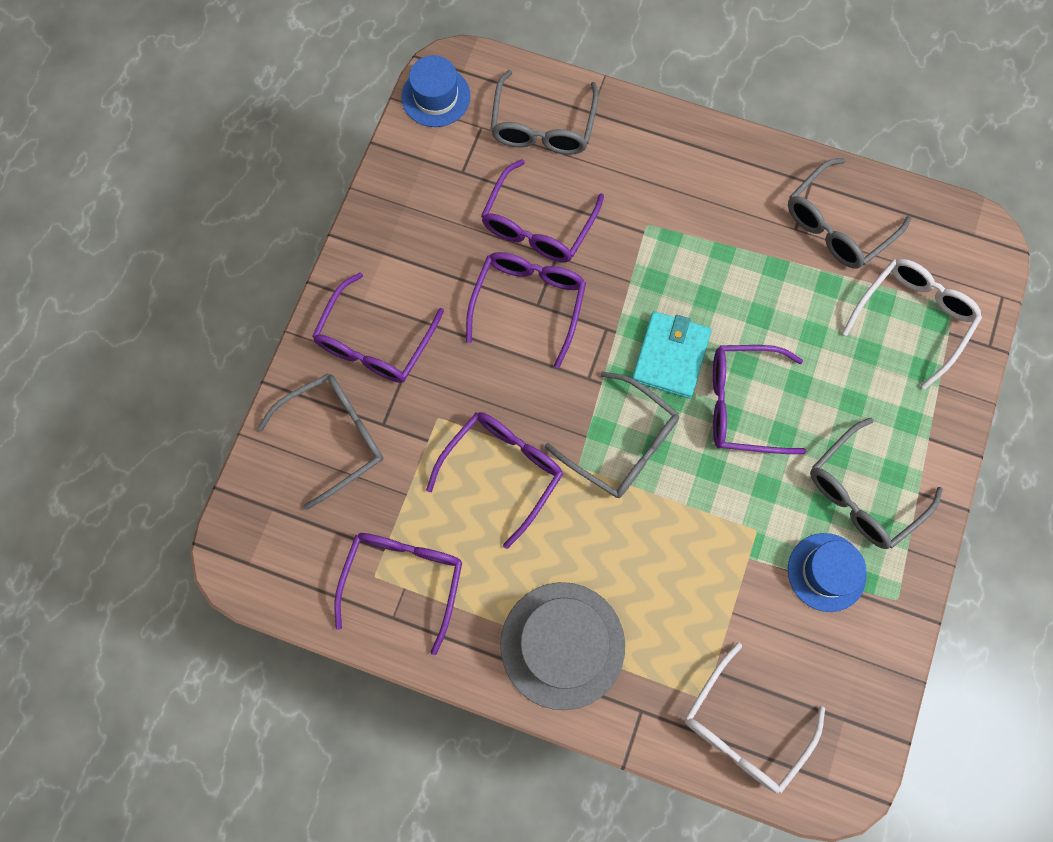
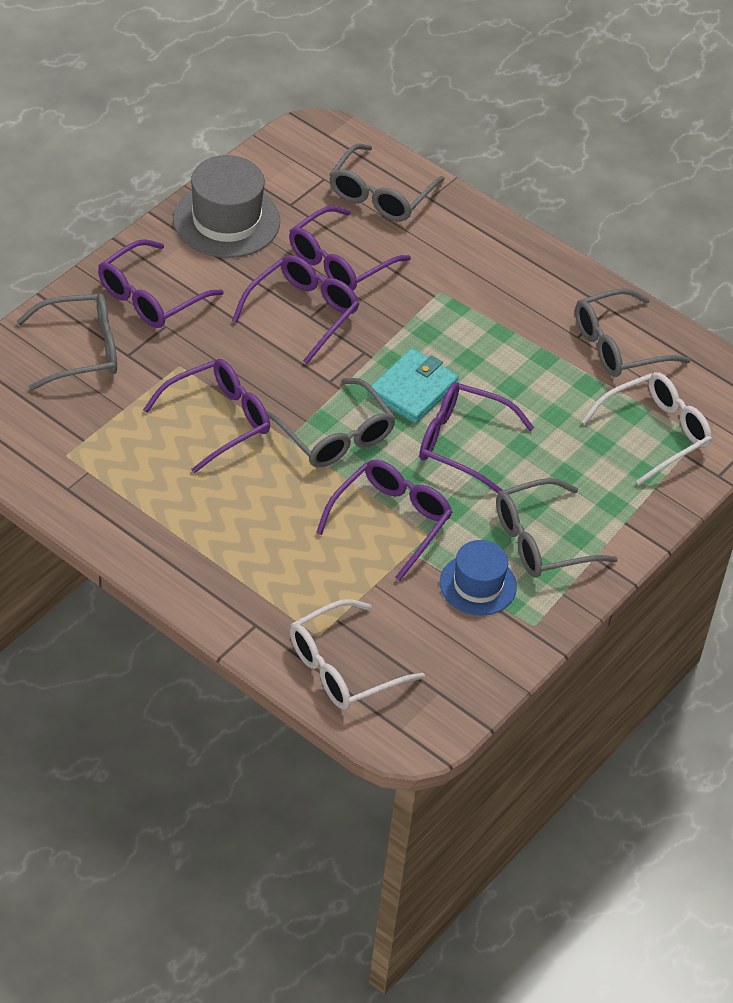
camera: 15 degrees right, 25 degrees down
(403, 580) = (90, 466): purple glasses -> purple glasses (390, 521)
(436, 96) = (294, 145): blue hat -> none
(562, 645) = (208, 556): grey hat -> grey hat (226, 220)

